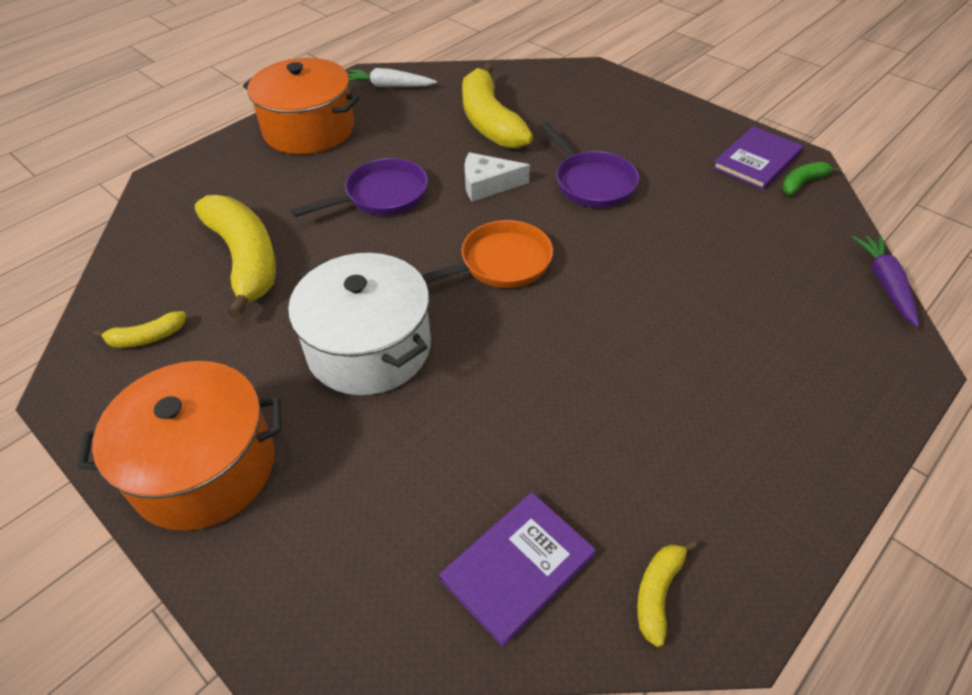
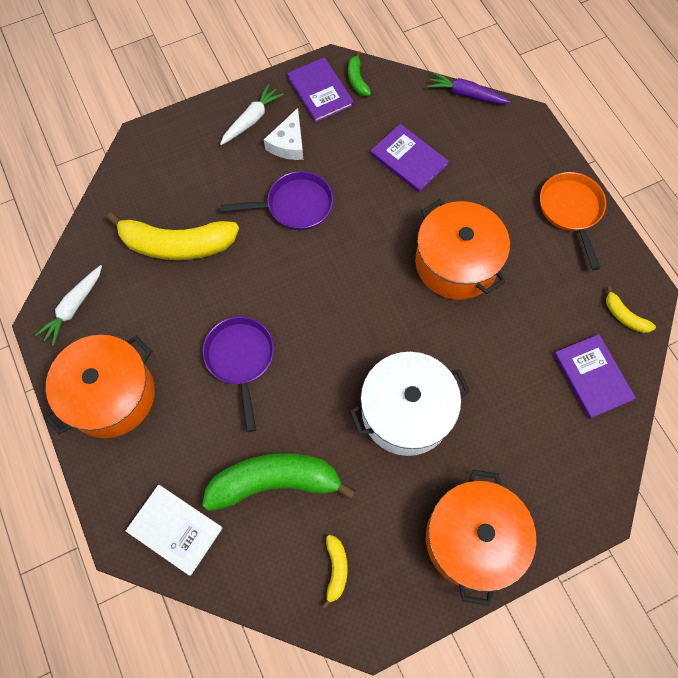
camera: 70 degrees left, 20 degrees up
(178, 205) = (175, 529): none -> white book
(245, 259) = (275, 482): yellow banana -> green banana
(488, 184) = (263, 277): white cheese -> white cheese (288, 143)
(499, 264) = (357, 301): orange pan -> orange pan (571, 211)
(612, 342) = (456, 263): none -> orange pot
(673, 125) = (251, 120): none -> white carrot
(731, 256) = (408, 159): none -> purple book

